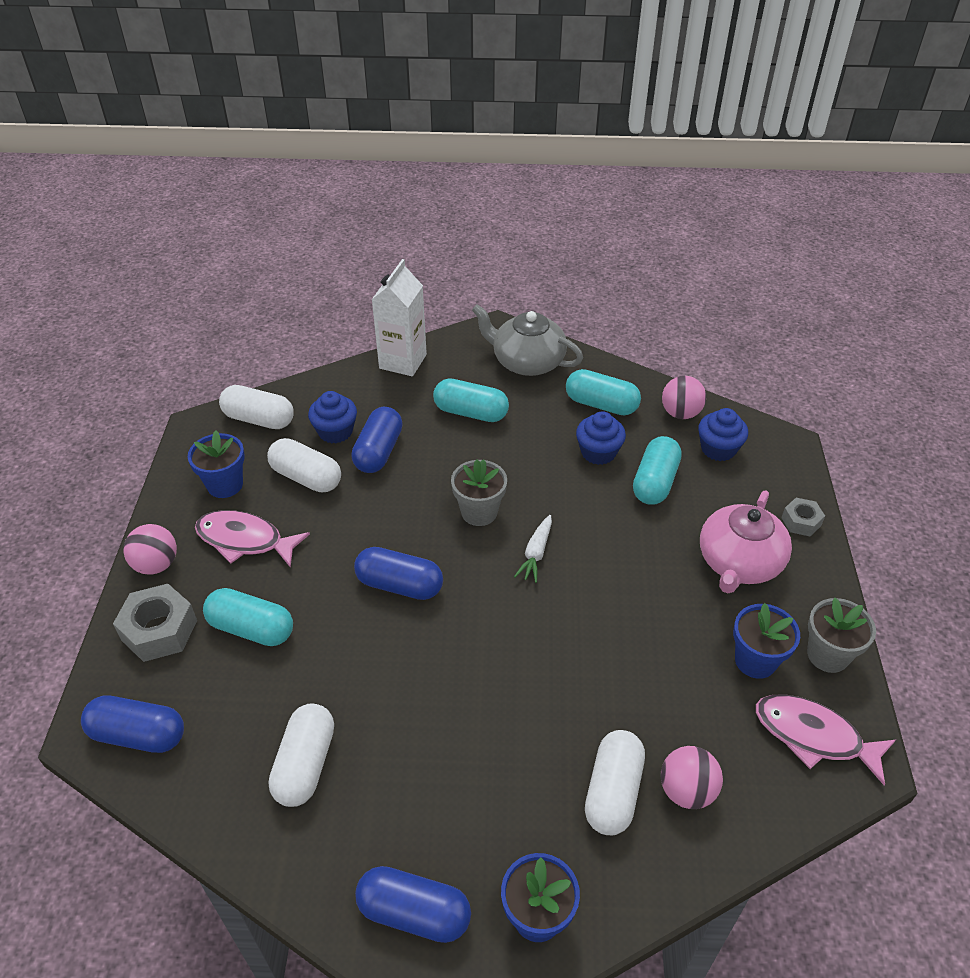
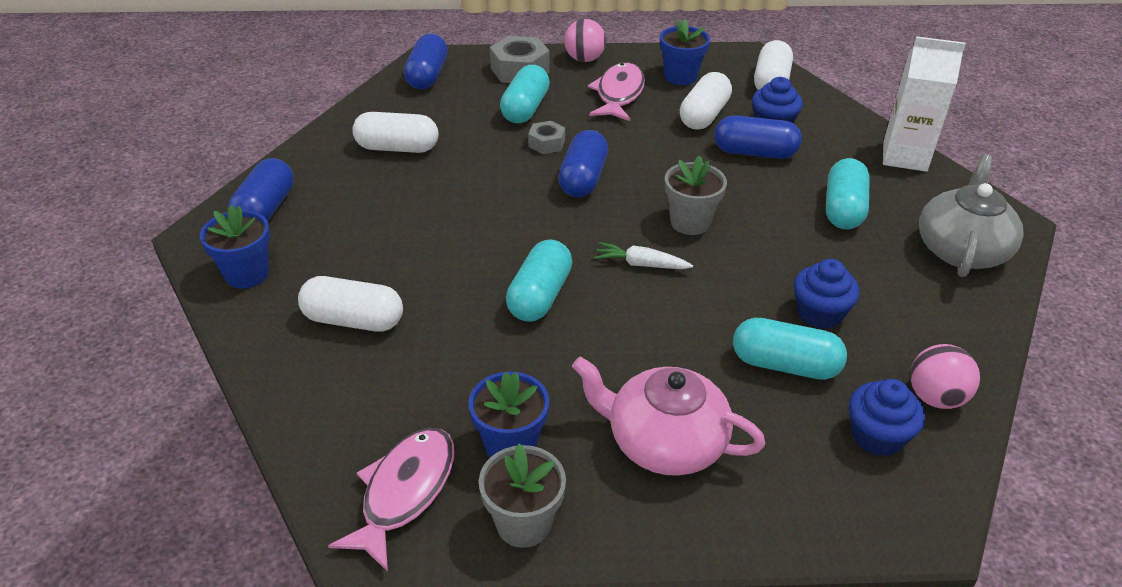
camera: 85 degrees right, 5 degrees down
(601, 404) = (912, 316): turquoise capsule -> turquoise capsule (540, 296)
(686, 790) = (348, 374): pink ball -> none
(801, 521) = (759, 522): grey nut -> grey nut (546, 143)

